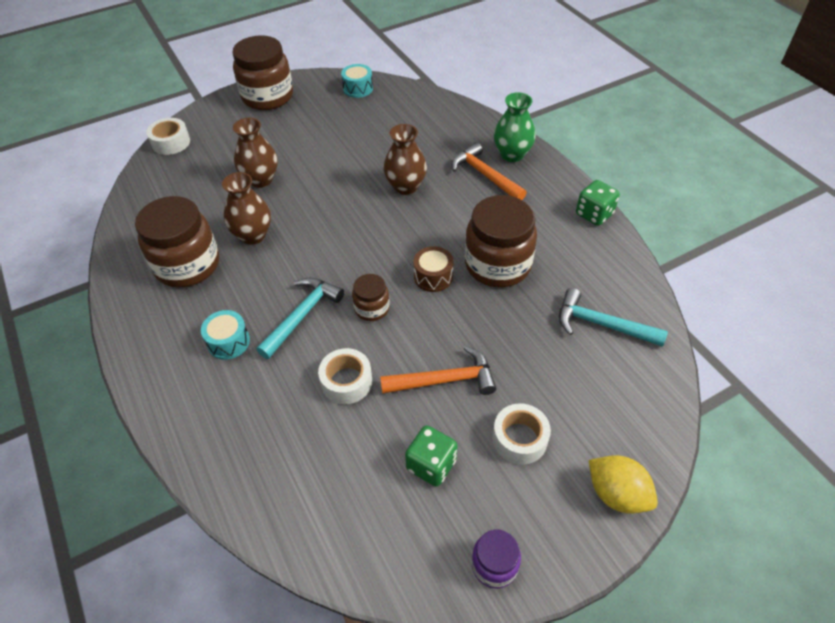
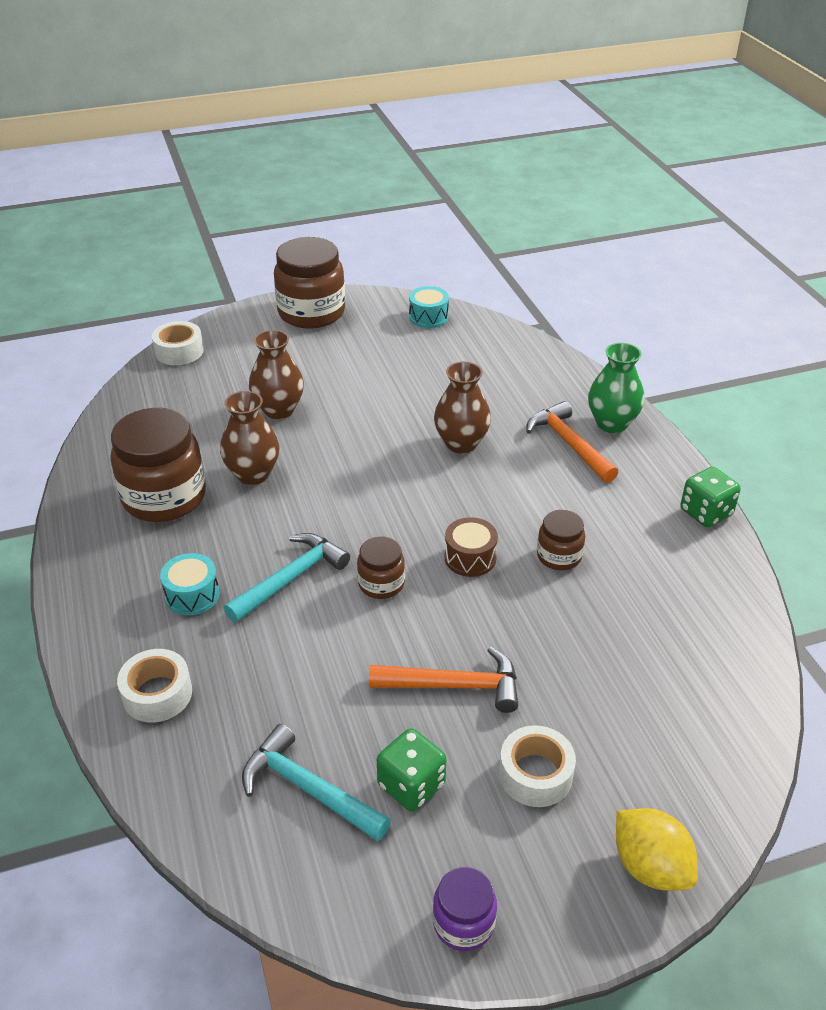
camera: 10 degrees right, 10 degrees down
(346, 381) = (327, 666): white tape -> white tape (157, 694)
(497, 265) = (559, 556): brown jar -> brown jar, size x0.51
(601, 324) = (681, 652): turquoise hammer -> turquoise hammer (308, 789)

